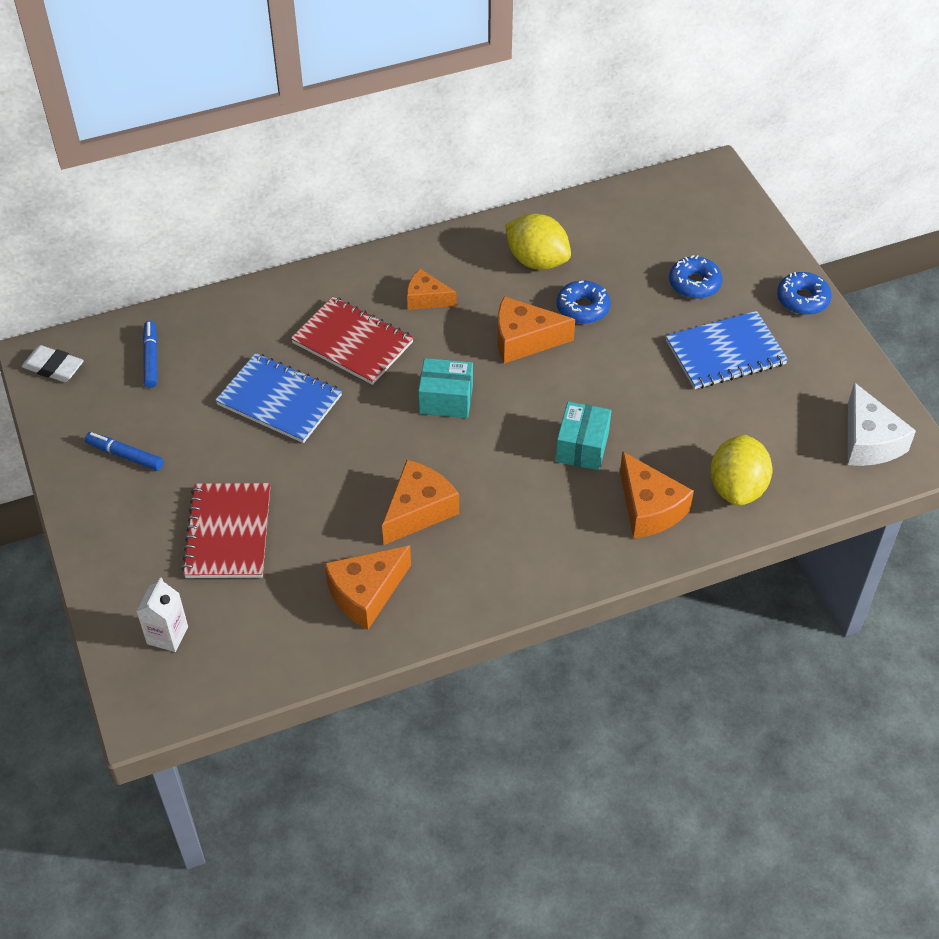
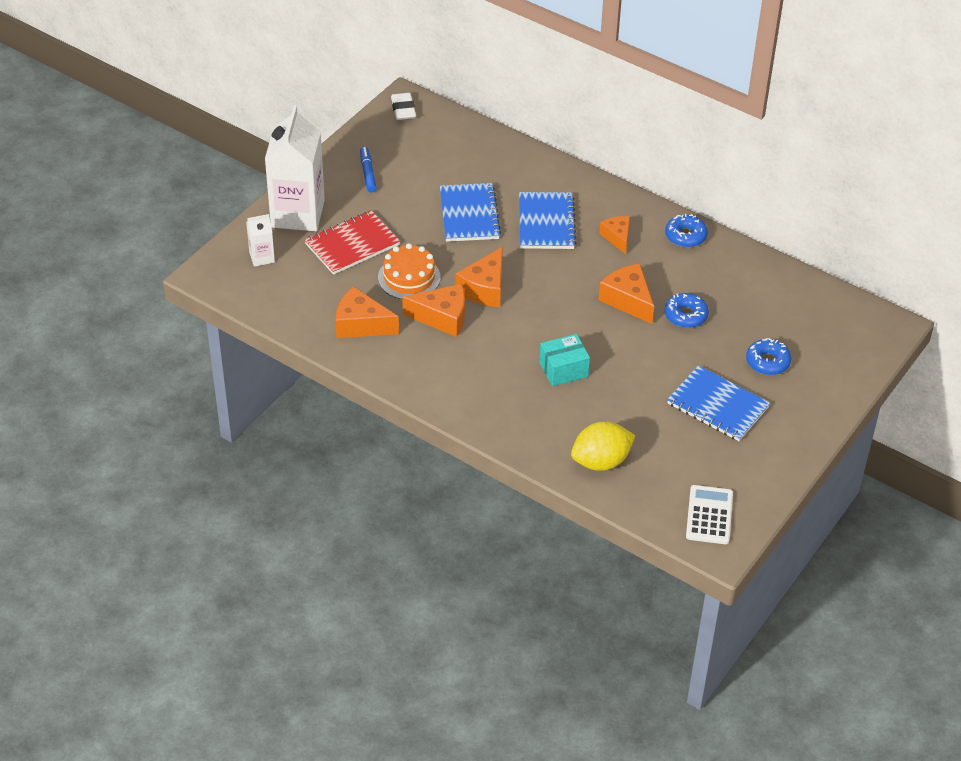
camera: 55 degrees right, 5 degrees down
(127, 559) = (297, 214): none -> white carton
(151, 359) = (448, 144): blue marker -> none
(329, 507) = (409, 277): none -> orange cake
(353, 342) = (546, 223): red notebook -> blue notebook
(446, 399) = (541, 287): turquoise box -> none
(537, 261) = (706, 273): yellow lemon -> none
(649, 508) = (542, 424): orange cheese -> orange cheese (485, 288)
(802, 299) = (812, 426): blue donut -> blue donut (685, 236)
(869, 441) = (709, 515): white cheese -> white calculator

